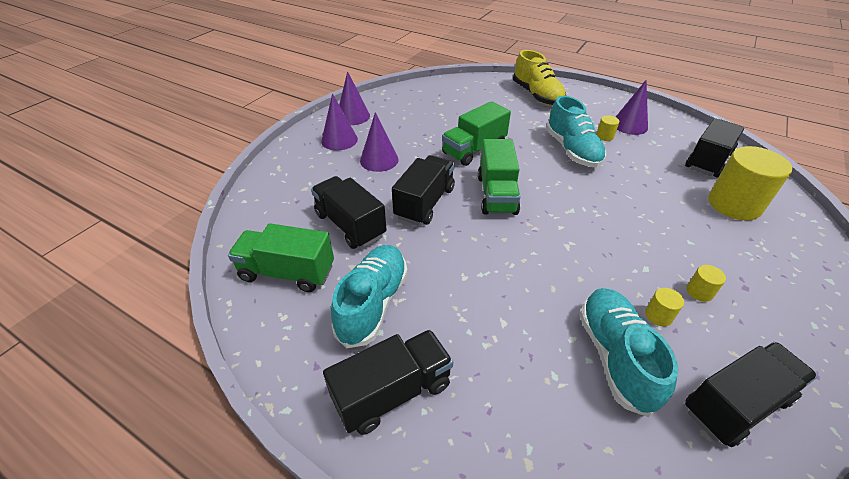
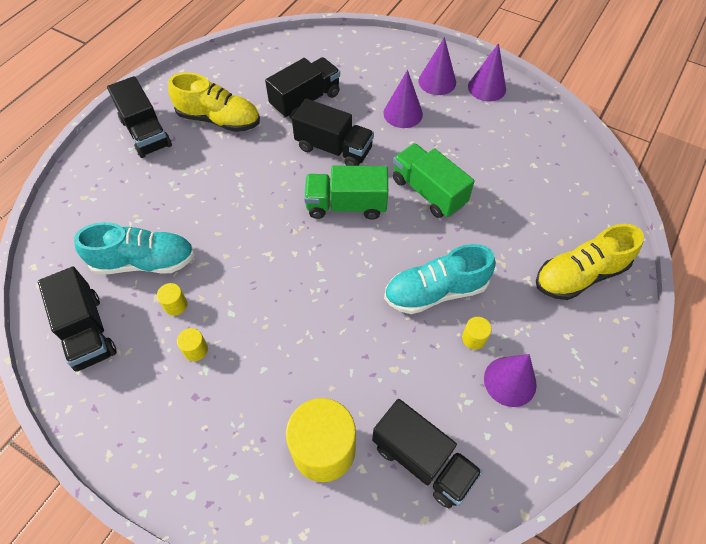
camera: 90 degrees right, 15 degrees up
(287, 272) = (255, 71): green truck -> none
(373, 303) = (219, 119): turquoise shoe -> yellow shoe

